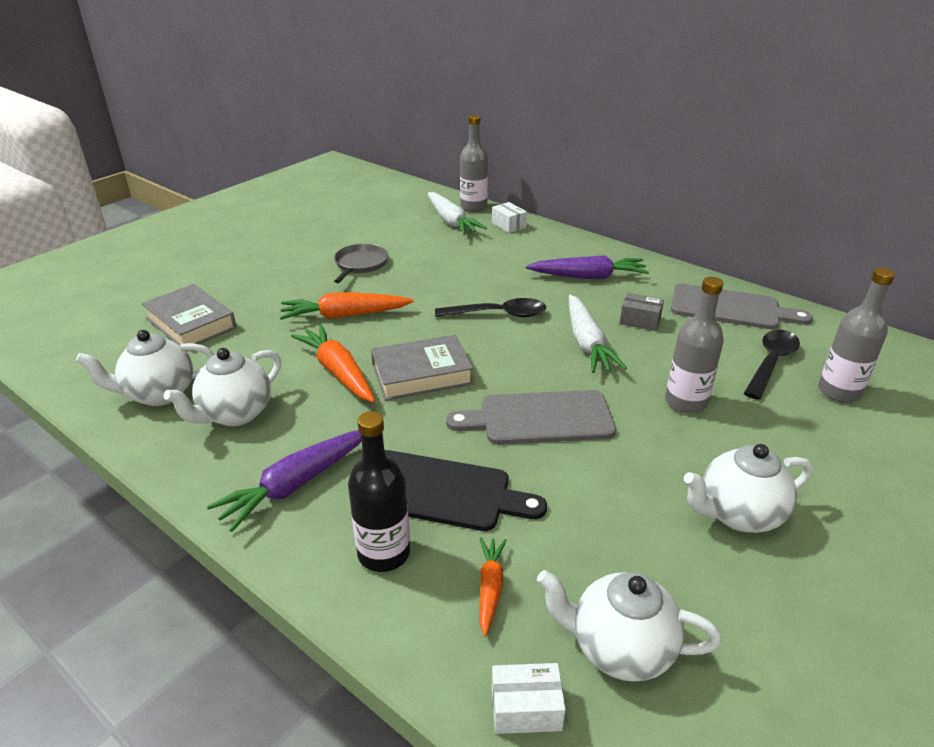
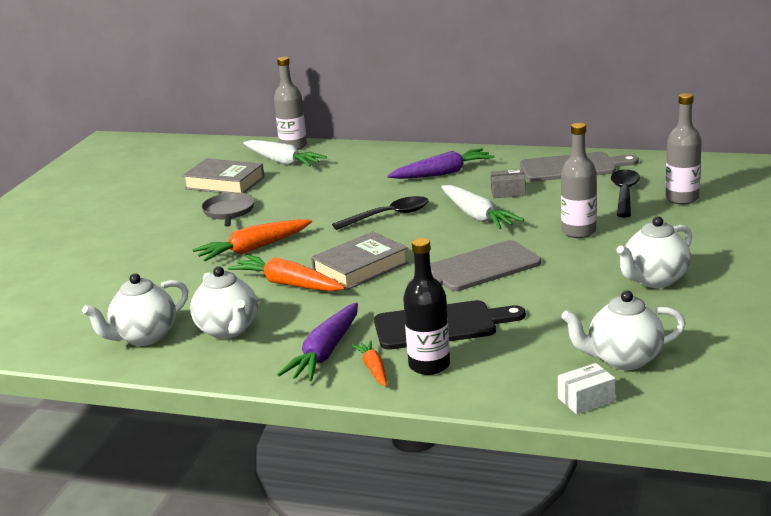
camera: 20 degrees left, 10 degrees down
(191, 323) = (114, 288): grey book -> grey book (224, 183)
(235, 414) = (228, 330): white teapot -> white teapot turned 45 degrees counterclockwise
(490, 588) = (519, 359): orange carrot -> orange carrot (373, 369)
(508, 225) = (339, 153): white box -> none

